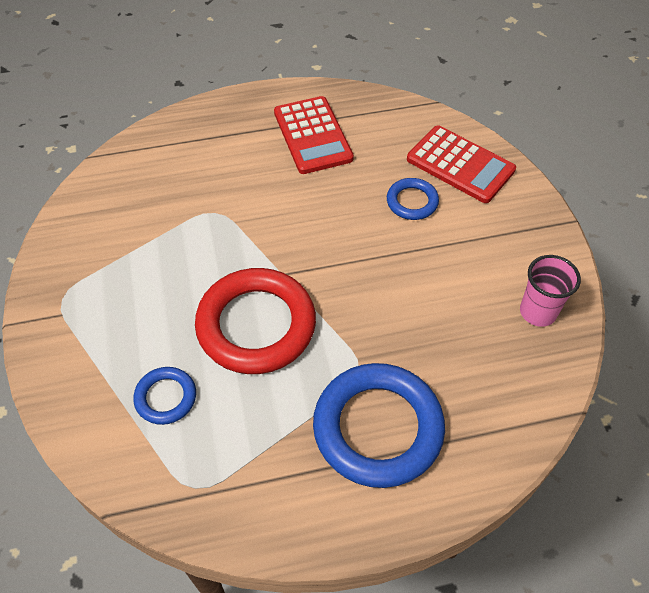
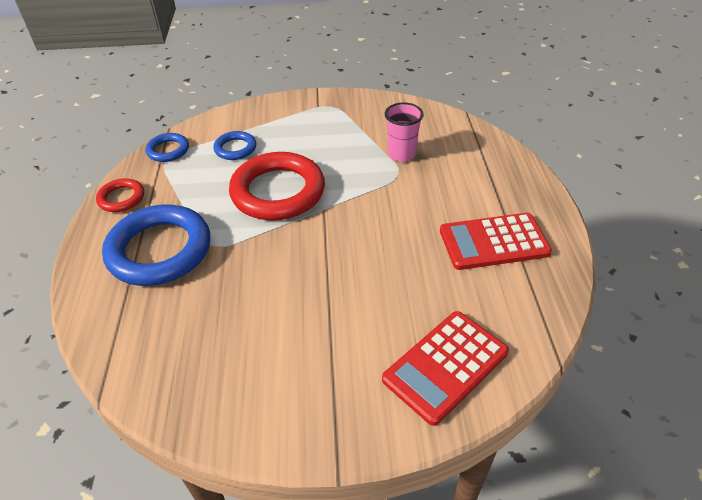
camera: 100 degrees right, 10 degrees down
(288, 517) = (121, 198): none -> red ring
(412, 202) = (392, 310): blue ring -> blue ring (168, 150)
(537, 312) = (221, 393): pink cup -> pink cup (401, 154)

